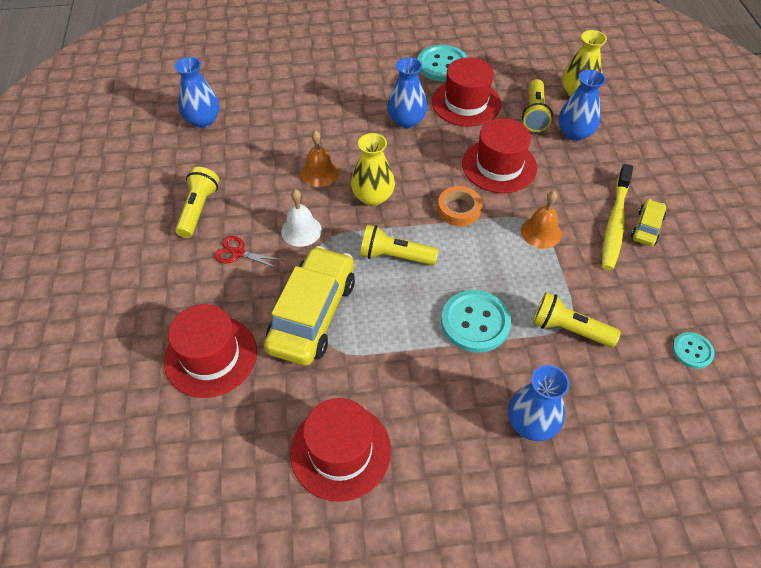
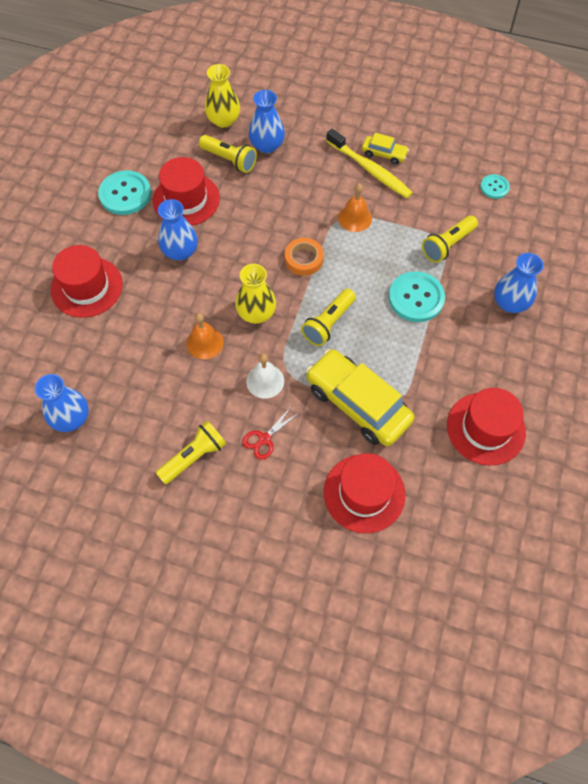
camera: 65 degrees left, 10 degrees up
(198, 209) = (194, 457): yellow flashlight -> yellow flashlight turned 105 degrees clockwise
(499, 166) = (273, 211): red hat -> red hat (87, 287)
(646, 227) = (384, 154): yellow car -> yellow car turned 150 degrees clockwise

